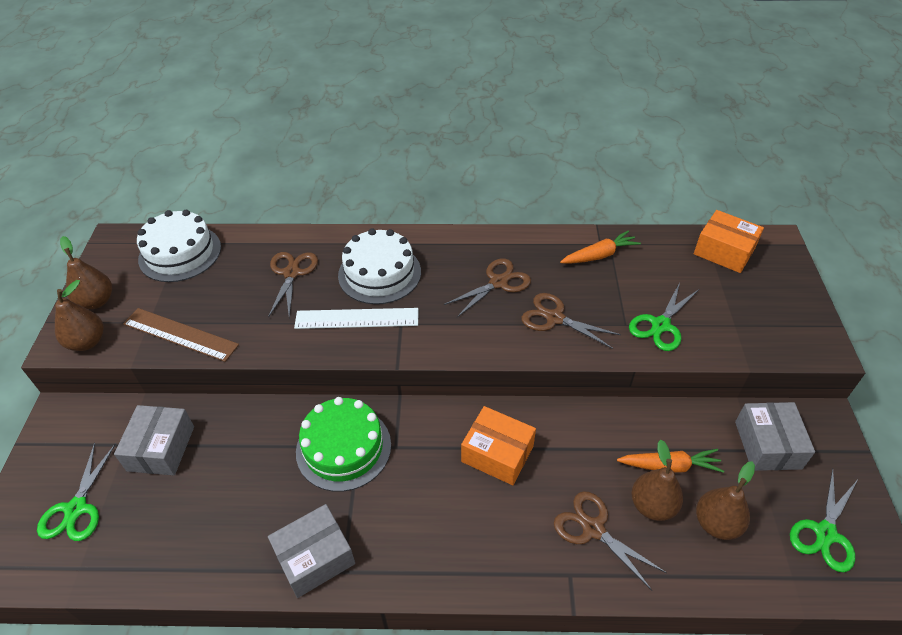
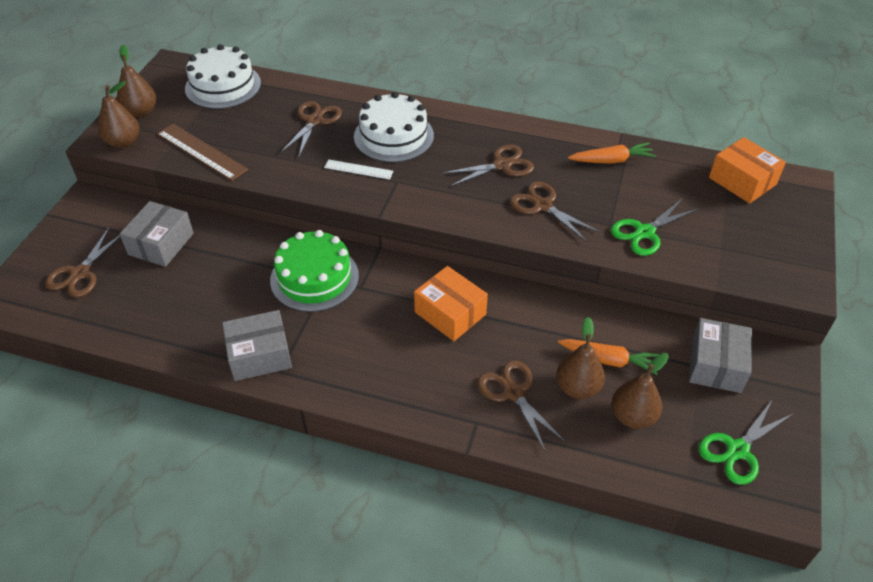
camera: 15 degrees right, 0 degrees up
(76, 509) = (80, 274): green scissors -> brown scissors
(357, 318) = (358, 169): white ruler -> white ruler, size x0.59

